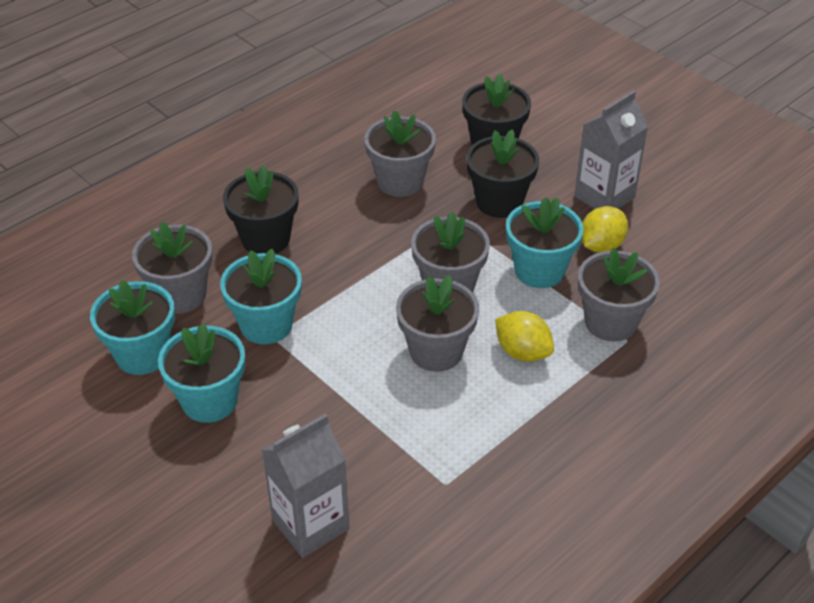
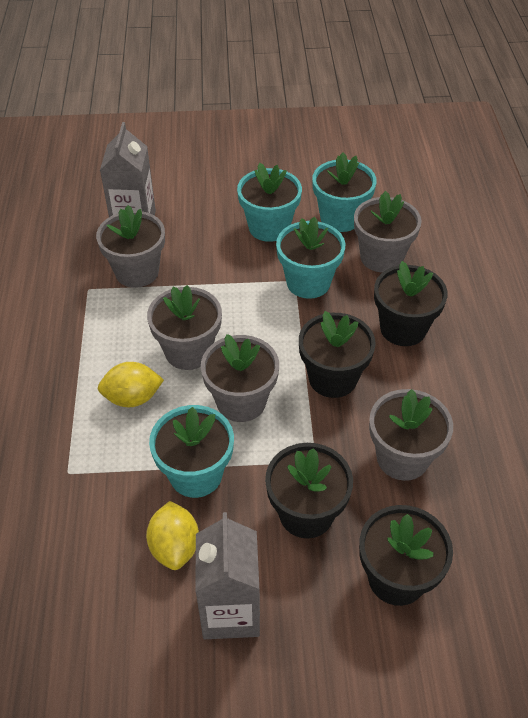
camera: 130 degrees right, 5 degrees up
(366, 250) = (332, 378): none -> black flower pot
(610, 322) = (94, 476): grey flower pot -> grey flower pot (137, 272)

